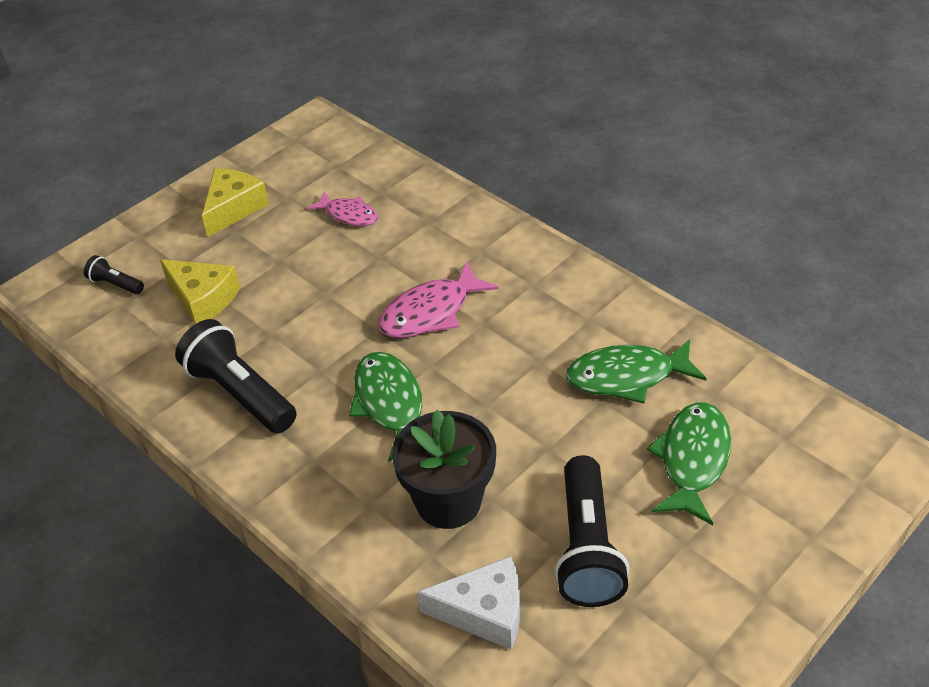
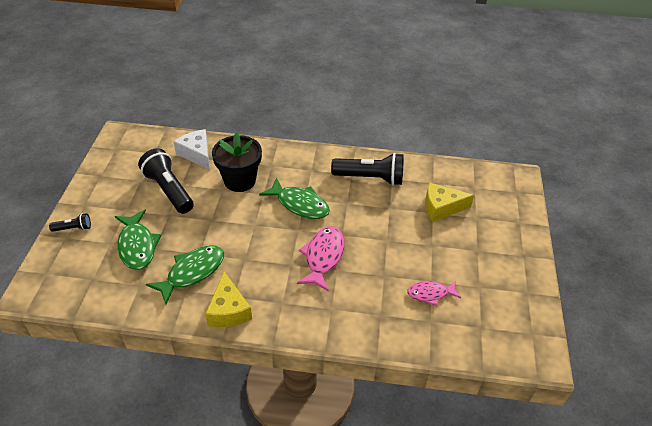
camera: 140 degrees right, 0 degrees up
(115, 284) = (490, 194): black flashlight -> black flashlight (73, 228)
(233, 208) = (497, 263): yellow cheese -> yellow cheese (228, 310)
(484, 612) = (197, 154): white cheese -> white cheese turned 90 degrees clockwise

